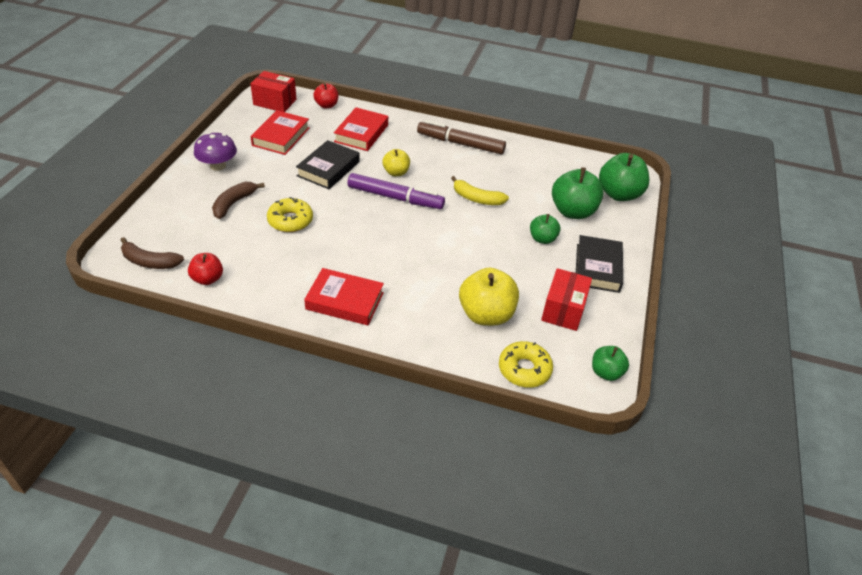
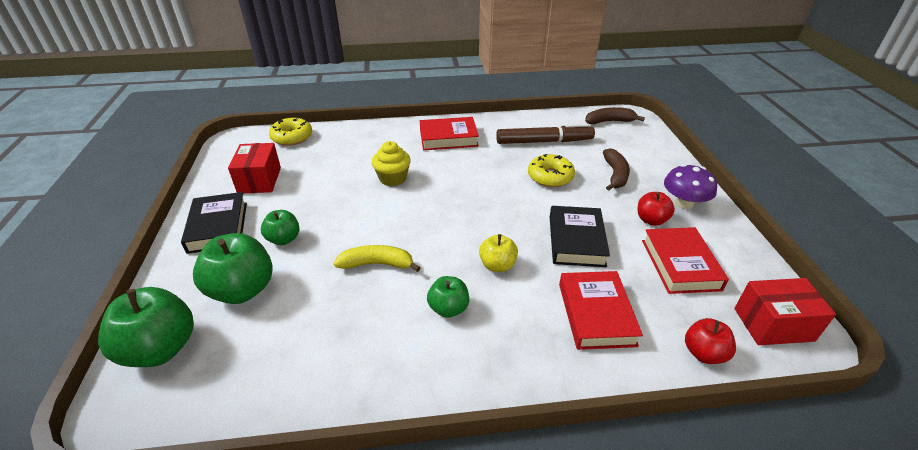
camera: 160 degrees right, 5 degrees down
(207, 279) = (558, 124): red apple -> red apple (651, 220)
(395, 198) = (473, 232): purple marker -> none
(432, 267) = (393, 178): none -> yellow cupcake
(460, 144) = (441, 356): brown marker -> brown marker (544, 142)
(486, 314) = (330, 159): yellow apple -> none
(606, 372) = (225, 150): green apple -> green apple (448, 308)

